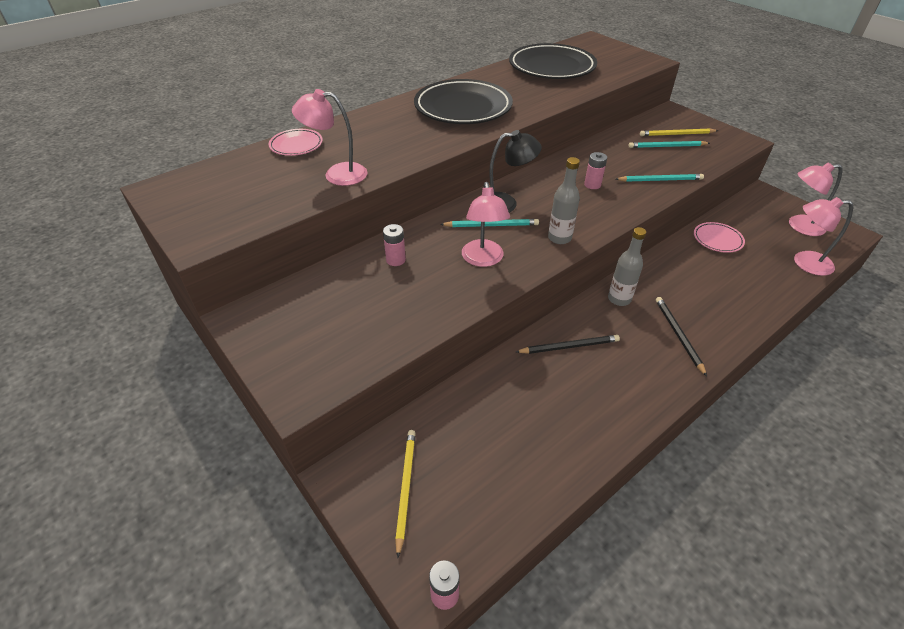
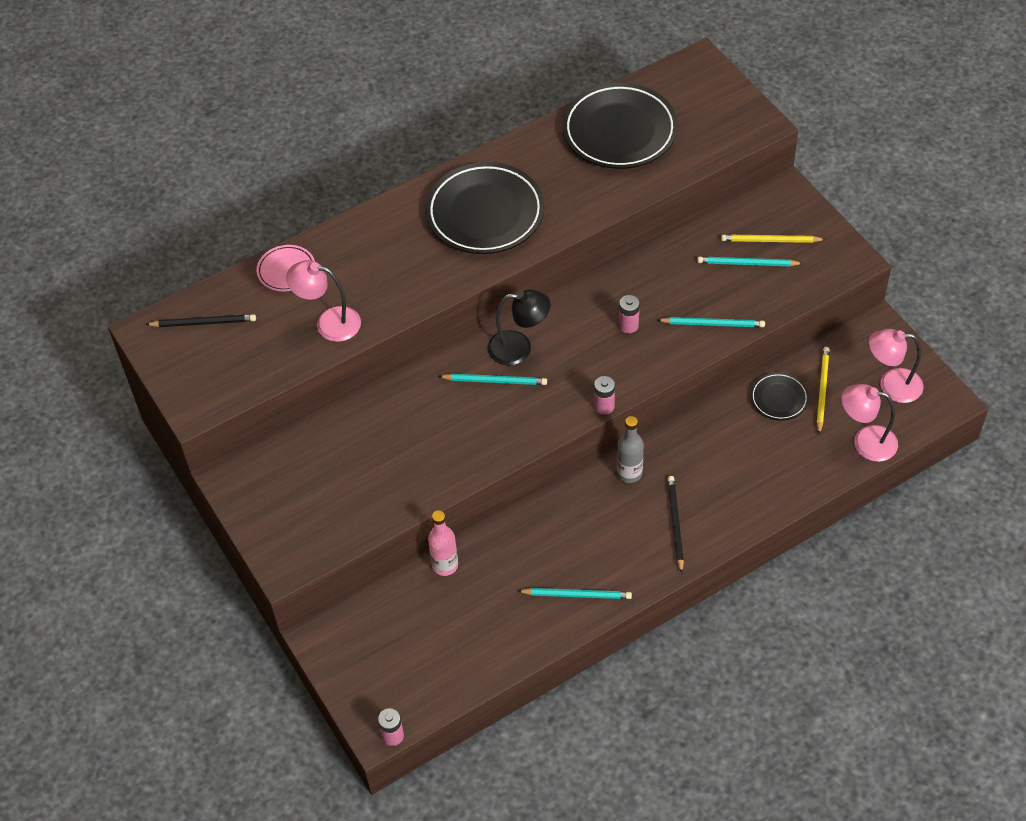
camera: 10 degrees right, 10 degrees up
(395, 260) = (385, 421): pink battery -> pink battery (604, 406)
(405, 488) = (372, 652): yellow pencil -> yellow pencil (822, 390)
(469, 389) = (445, 565): none -> pink bottle
(483, 260) = (475, 428): pink lamp -> none
(559, 238) = (564, 405): grey bottle -> none
(569, 346) = (556, 527): black pencil -> black pencil (204, 322)
(611, 406) = (577, 595): none -> turquoise pencil
(717, 240) = (779, 398): pink plate -> black plate

